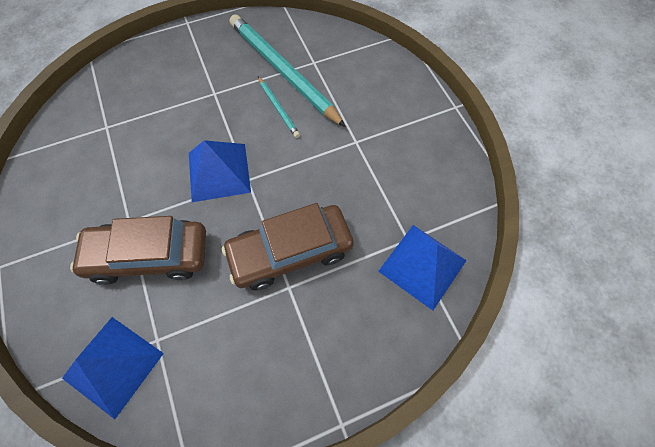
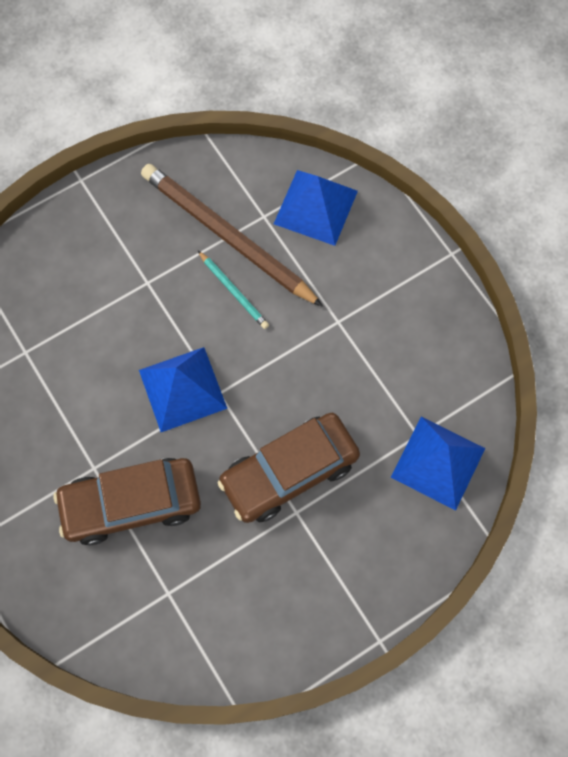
camera: 10 degrees left, 5 degrees up
(113, 365) = (130, 626): blue pyramid -> blue pyramid (315, 207)
(283, 71) = (227, 237): turquoise pencil -> brown pencil

